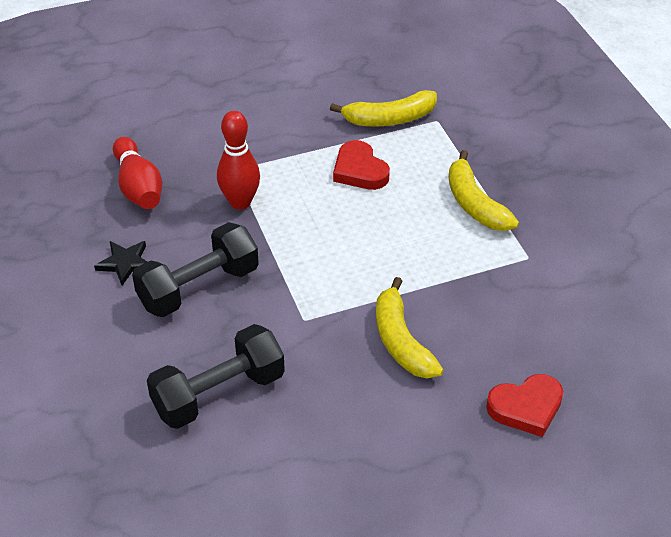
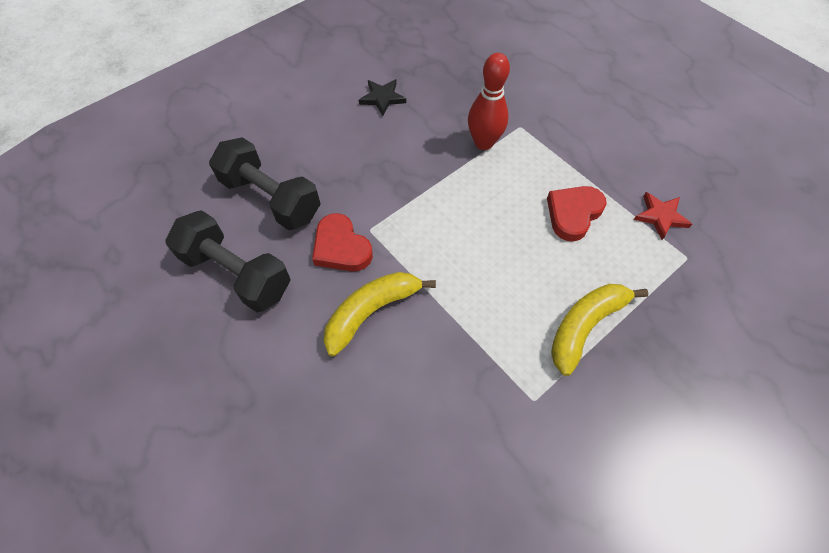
camera: 70 degrees right, 15 degrees up
(138, 187) = (466, 77): red bowling pin -> none
(198, 287) = (376, 149): black dumbbell -> black dumbbell (236, 273)
(389, 119) = (660, 216): yellow banana -> red star
(526, 407) = (323, 450): red heart -> red heart (341, 247)

